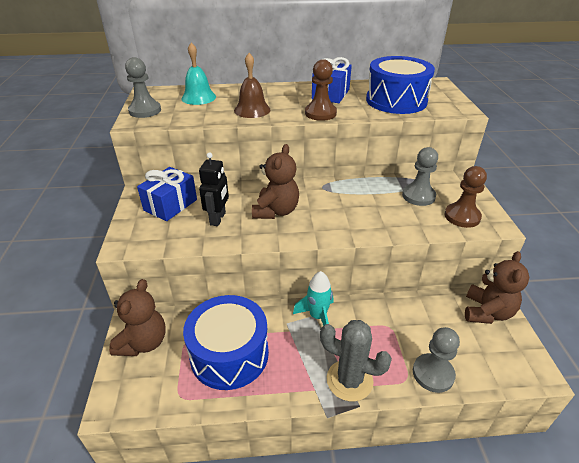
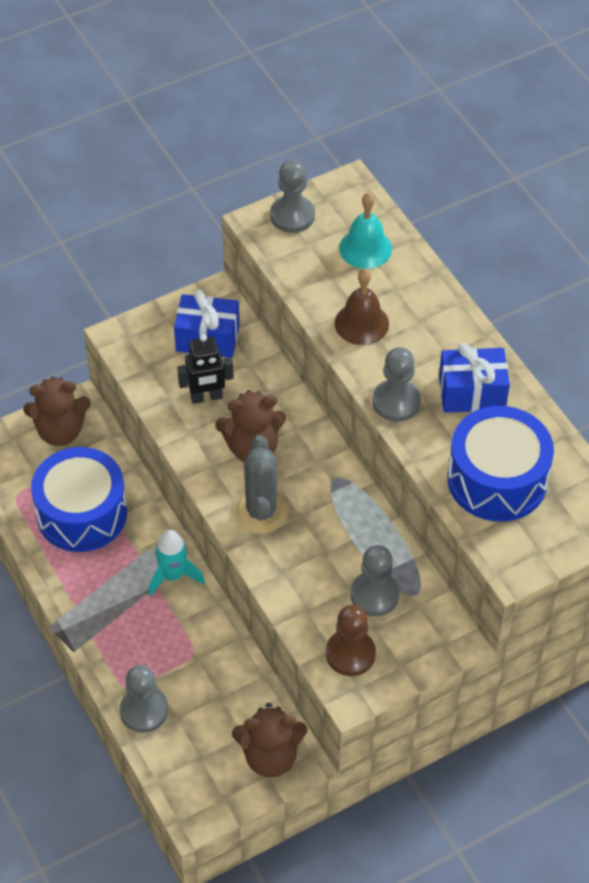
camera: 65 degrees right, 15 degrees up
(320, 113) = (396, 402): brown pawn -> grey pawn
(349, 380) = (99, 633): grey cactus -> grey cactus (261, 512)

